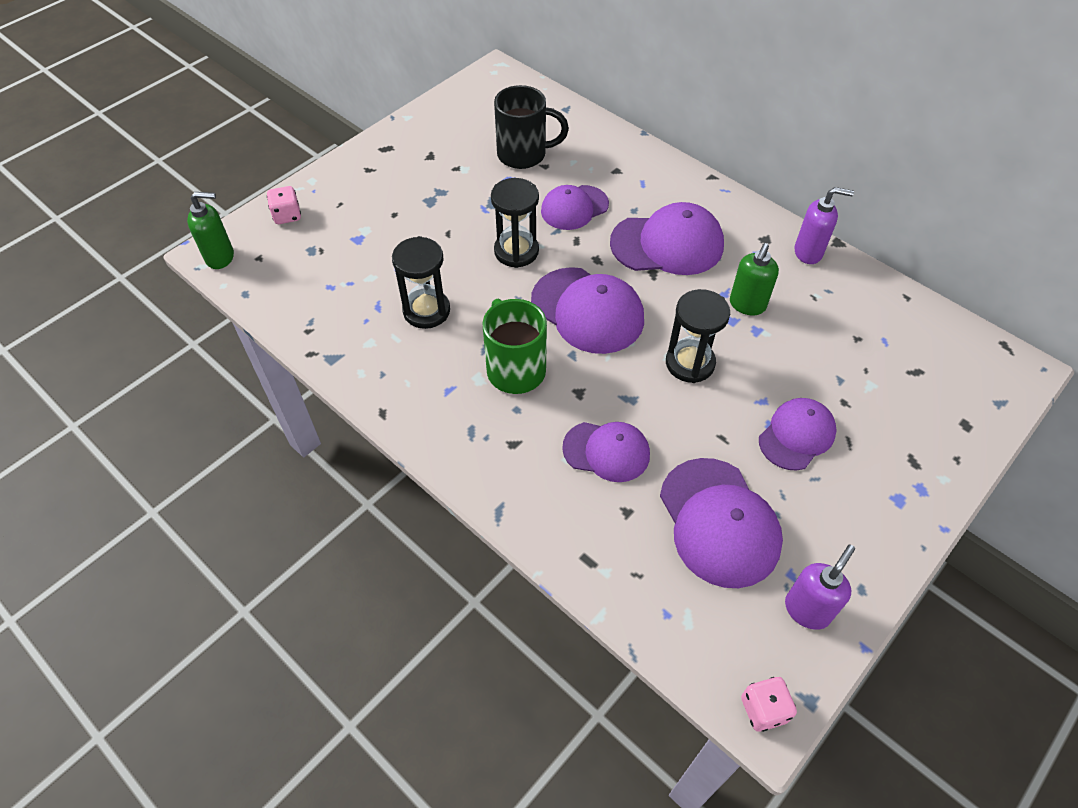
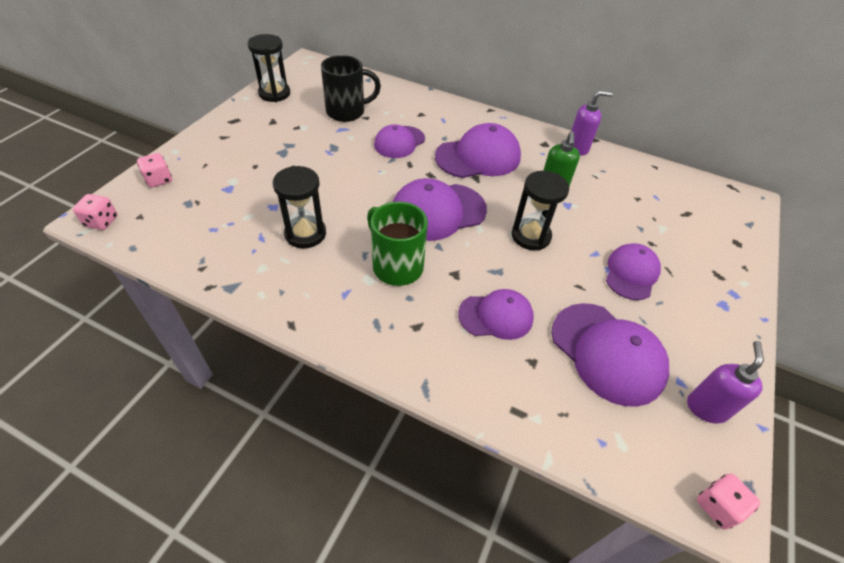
camera: 20 degrees left, 5 degrees down
(220, 257) = (101, 221): green soap dispenser -> pink dice
(516, 251) = (365, 178): black hourglass -> black hourglass (274, 93)
(587, 310) = (438, 212): purple cap -> purple cap turned 135 degrees clockwise

